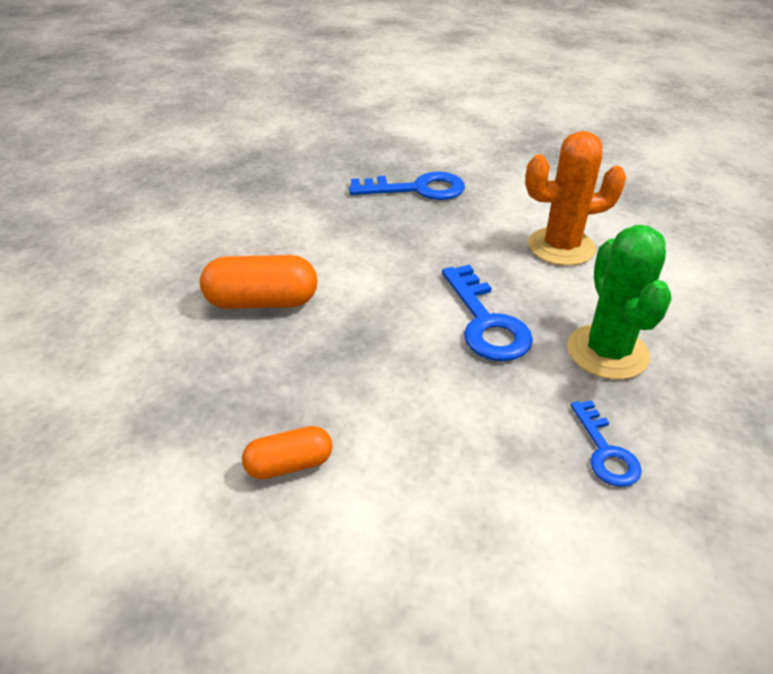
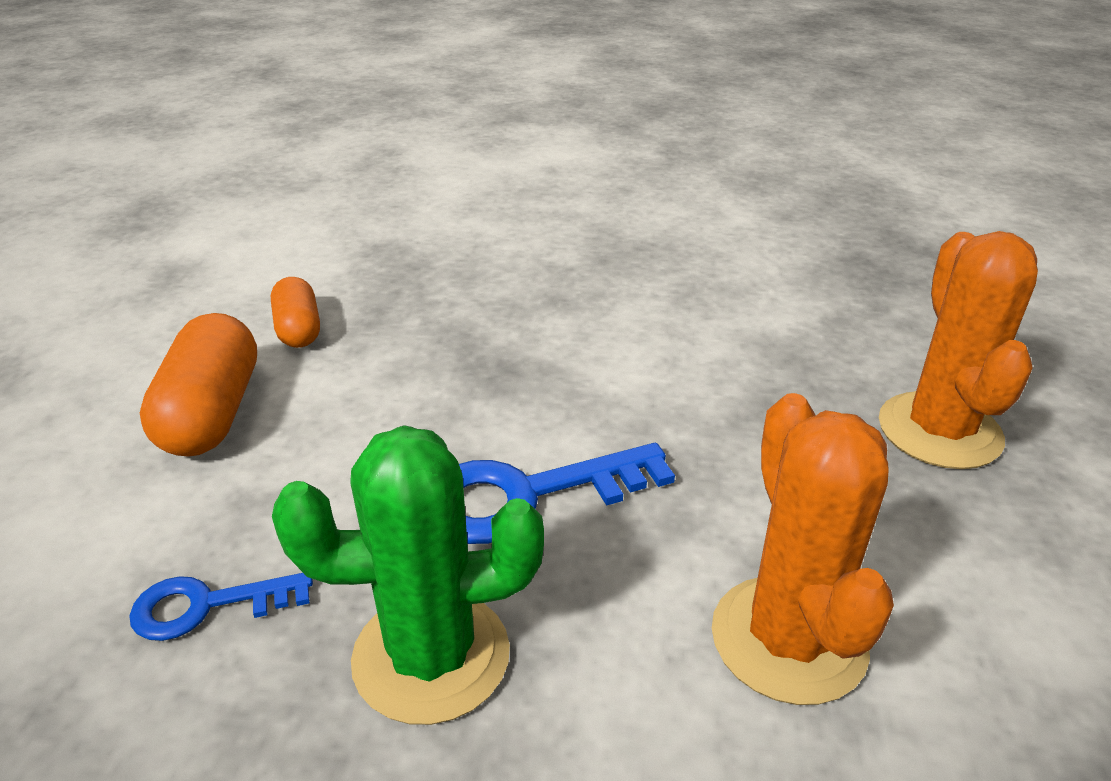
camera: 90 degrees right, 5 degrees down
(262, 302) = (574, 294): orange capsule -> orange capsule (212, 413)
(417, 189) = (939, 431): blue key -> orange cactus

